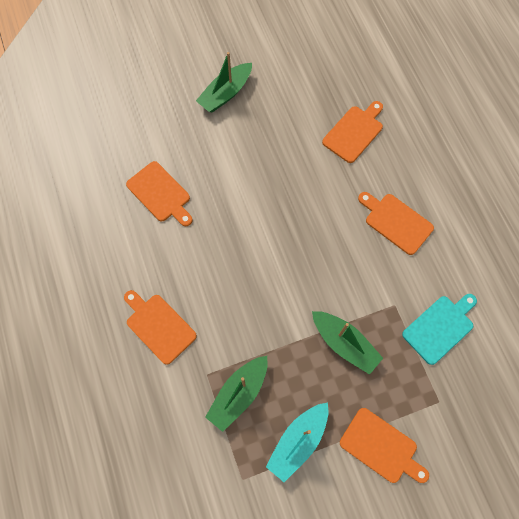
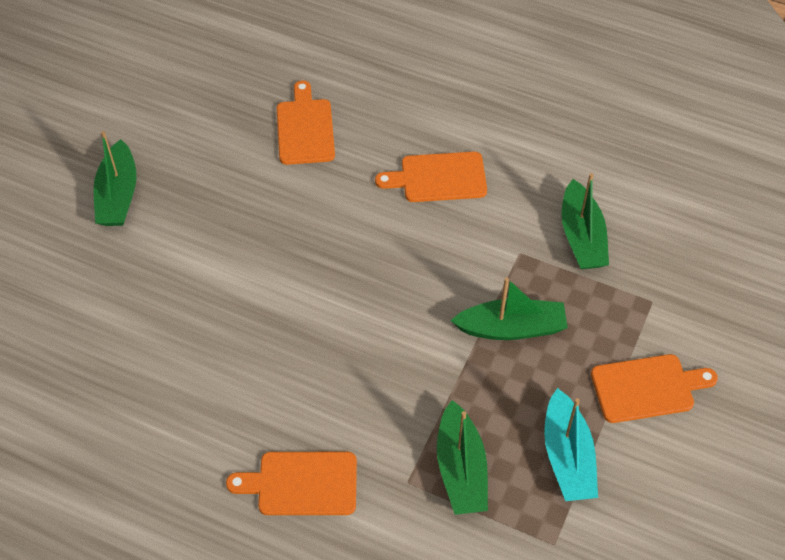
camera: 45 degrees left, 15 degrees down
(160, 193) = (152, 352): orange cutting board -> none
(440, 327) = (582, 237): turquoise cutting board -> green boat

